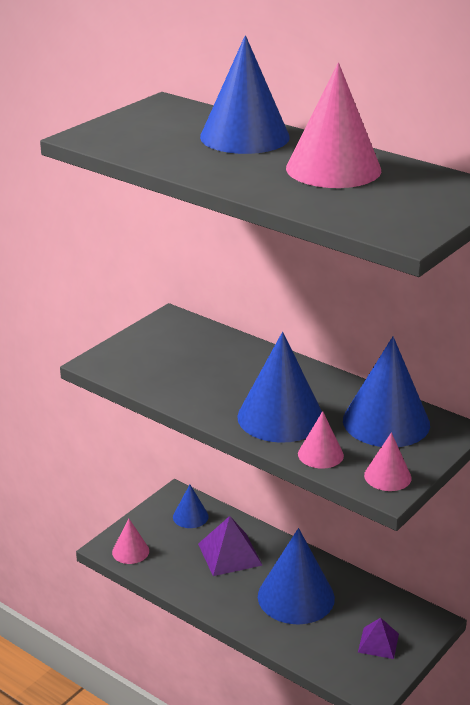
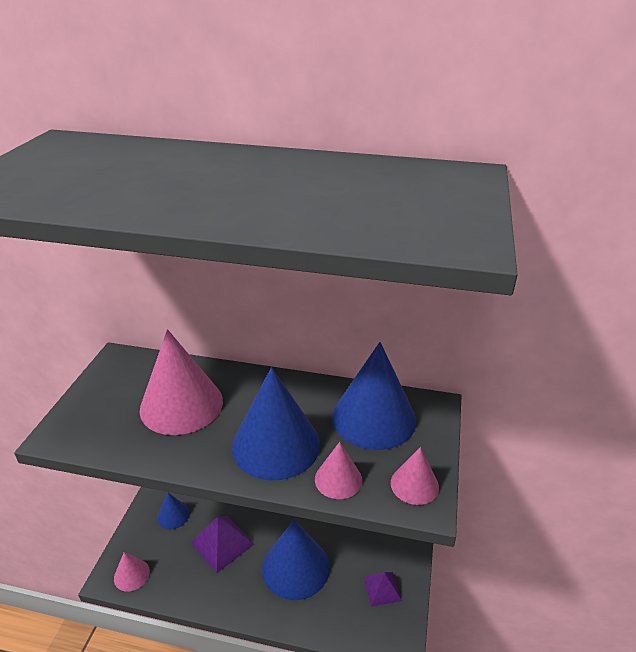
camera: 25 degrees left, 5 degrees up
(244, 137) = (176, 160): blue cone -> none
(333, 169) = (303, 178): pink cone -> pink cone (181, 404)

